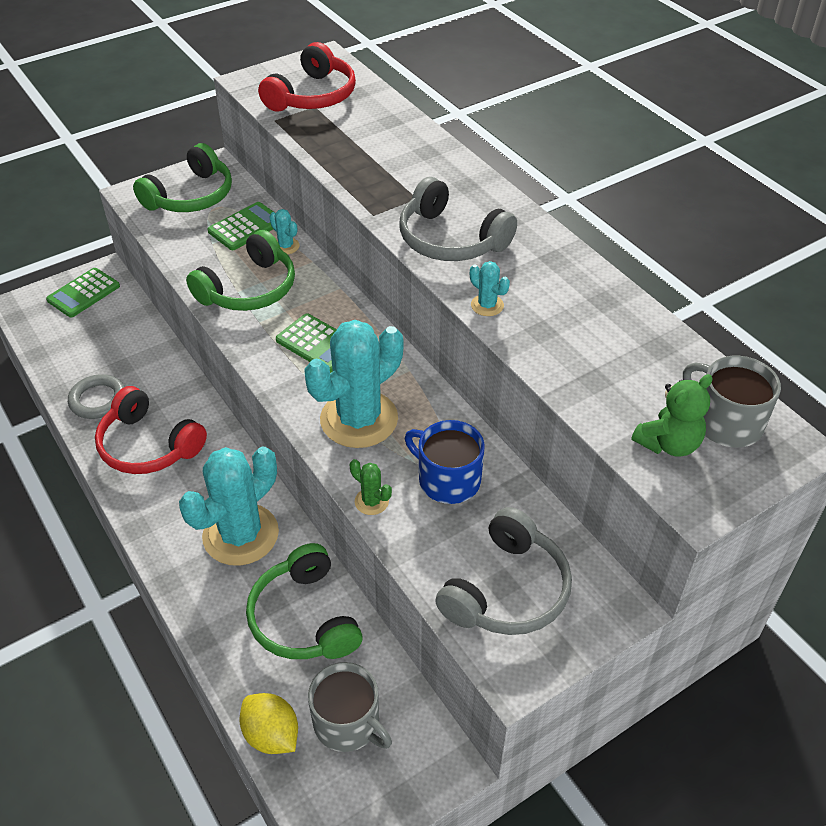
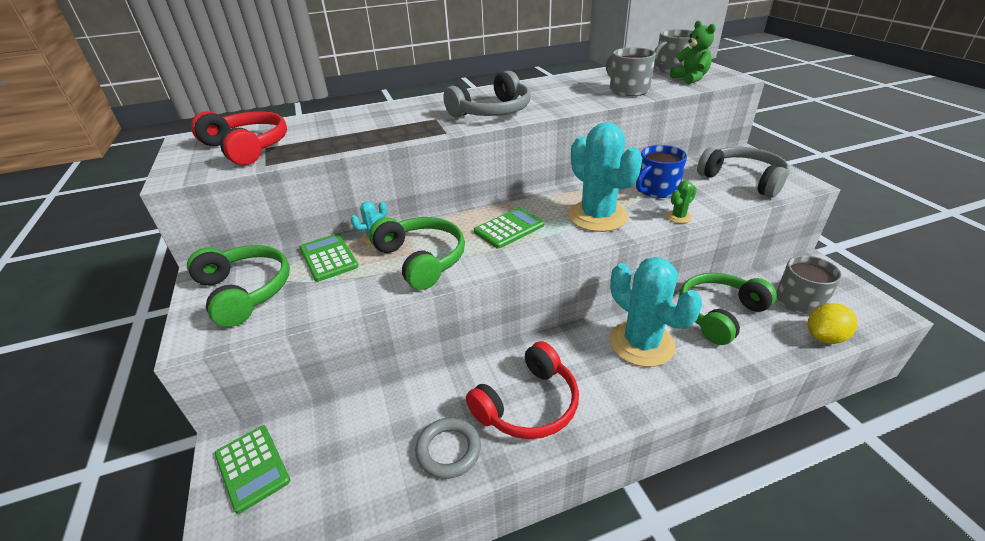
camera: 75 degrees left, 10 degrees down
(304, 618) = (719, 314): green headphones -> green headphones turned 150 degrees clockwise
(487, 305) = (567, 106): turquoise cactus -> none
(579, 365) = (628, 90): none -> grey mug

